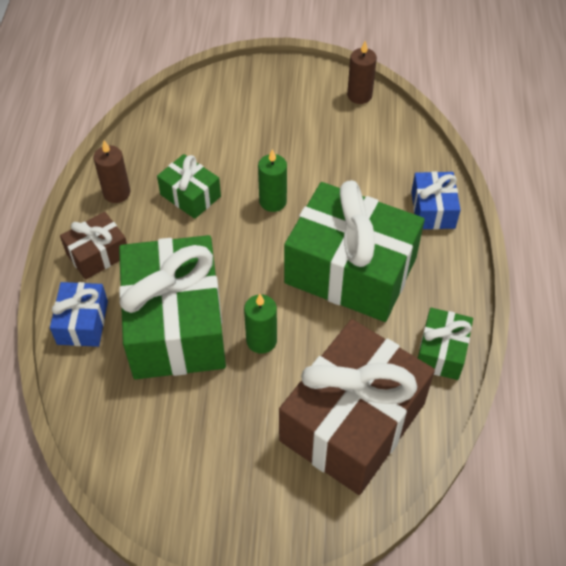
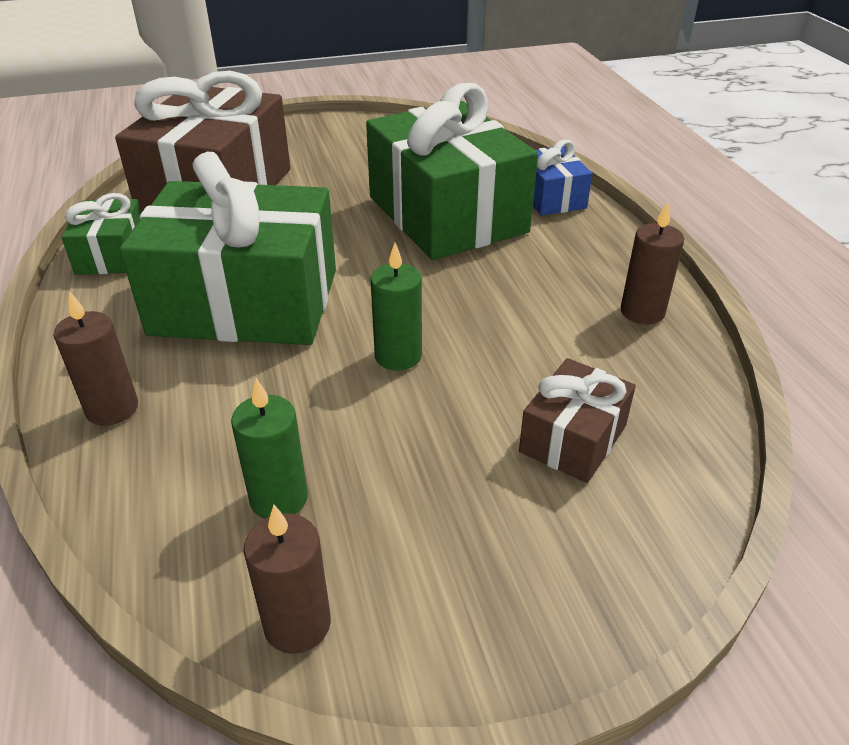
camera: 160 degrees right, 15 degrees down
(98, 254) = (595, 248): brown gift -> brown gift (573, 438)
(190, 195) = (532, 334): green gift -> none
(261, 340) = (340, 222): green candle -> green candle (279, 498)
(433, 210) = (112, 408): blue gift -> brown candle

